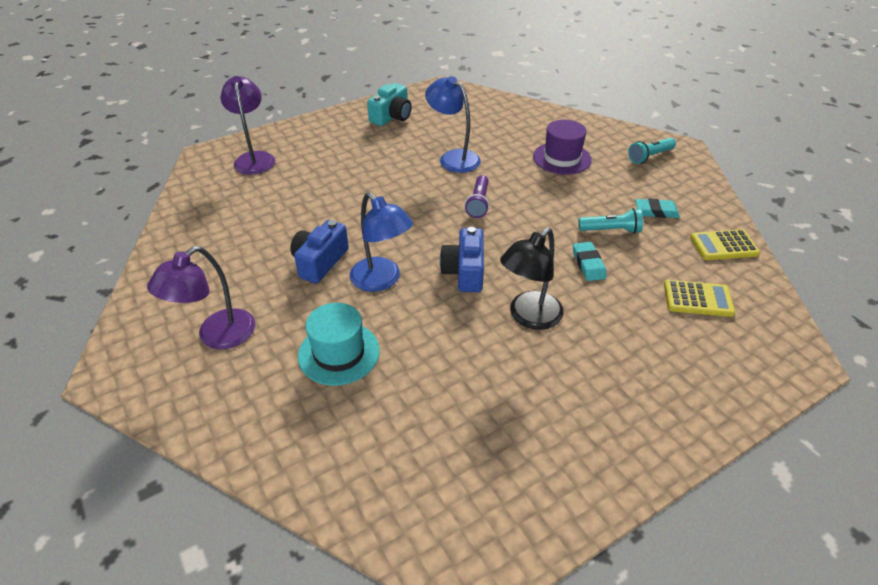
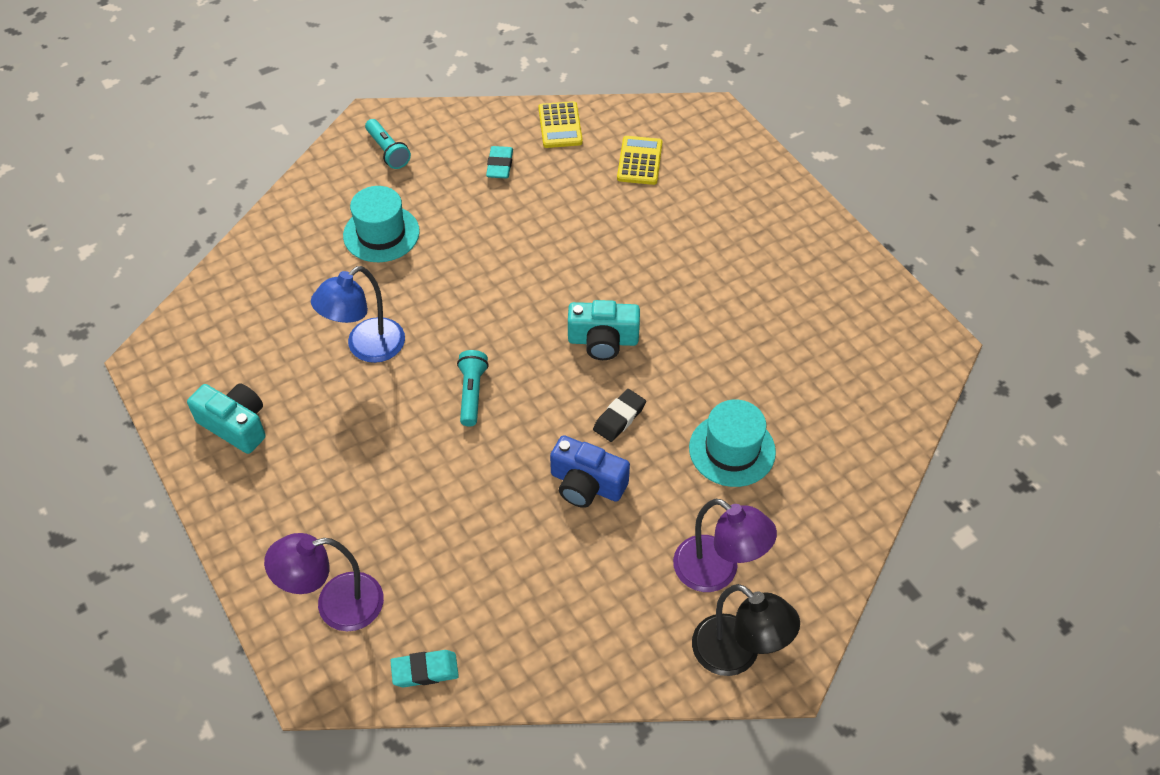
camera: 90 degrees left, 10 degrees up
(382, 280) = (619, 418): blue lamp -> black eraser
(464, 272) = (603, 340): blue camera -> turquoise camera
(478, 203) = (474, 323): purple flashlight -> none
(529, 317) = (671, 289): black lamp -> black lamp (737, 655)
(562, 158) = (381, 234): purple hat -> turquoise hat
(588, 264) = (589, 234): turquoise eraser -> turquoise eraser (425, 671)
(611, 230) = (532, 208): turquoise flashlight -> turquoise flashlight (472, 393)

